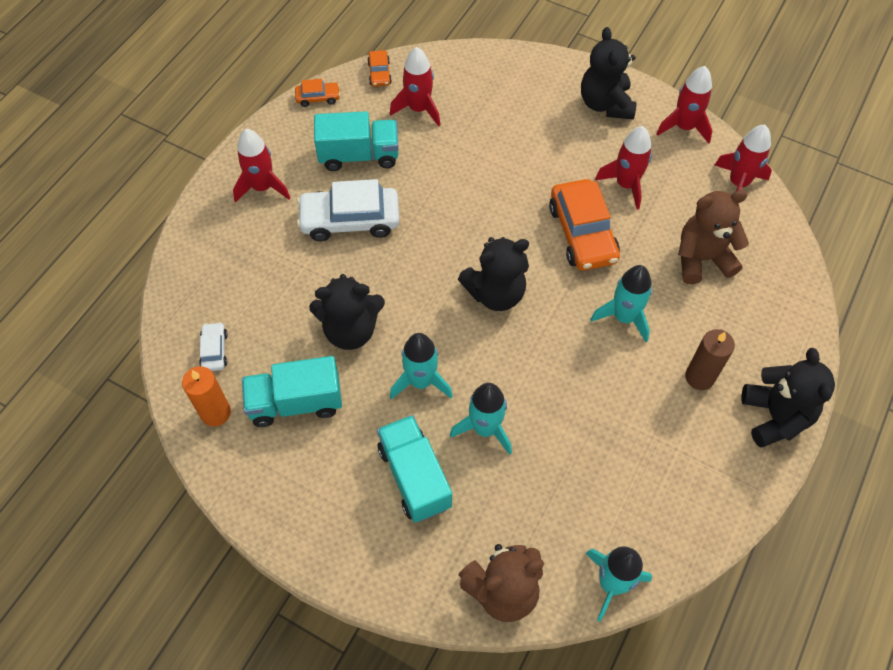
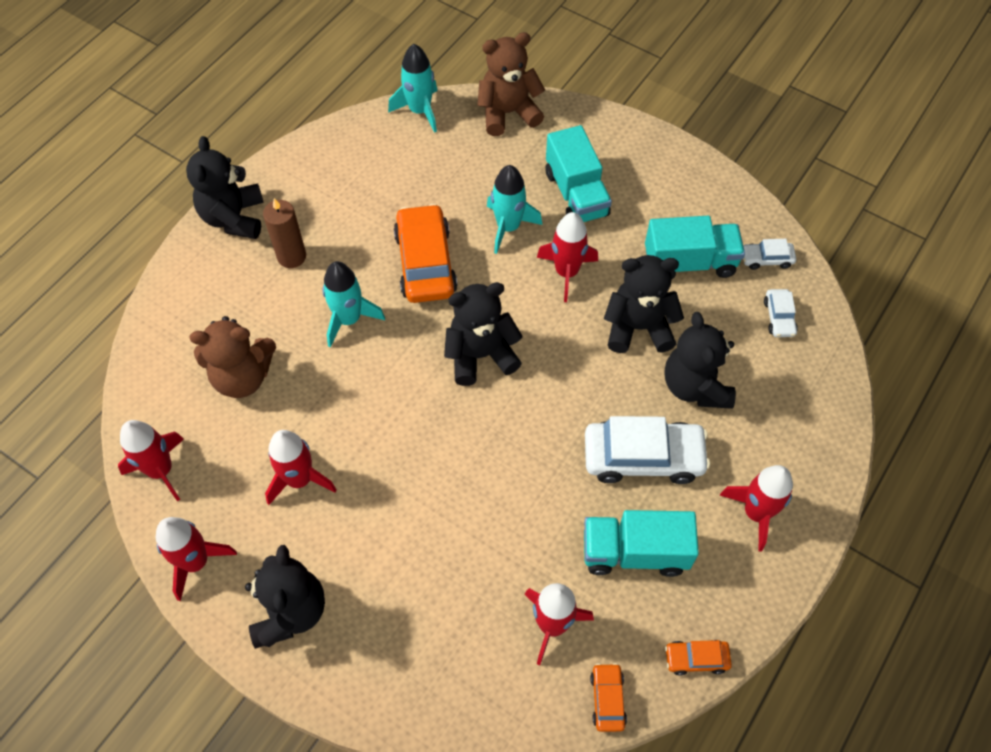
camera: 175 degrees left, 0 degrees up
(215, 413) = (766, 259): orange candle -> white car
(301, 280) = (695, 386): none -> black teddy bear
(421, 381) = (566, 272): turquoise rocket -> red rocket
(582, 233) = (369, 418): orange car -> orange car (425, 263)

